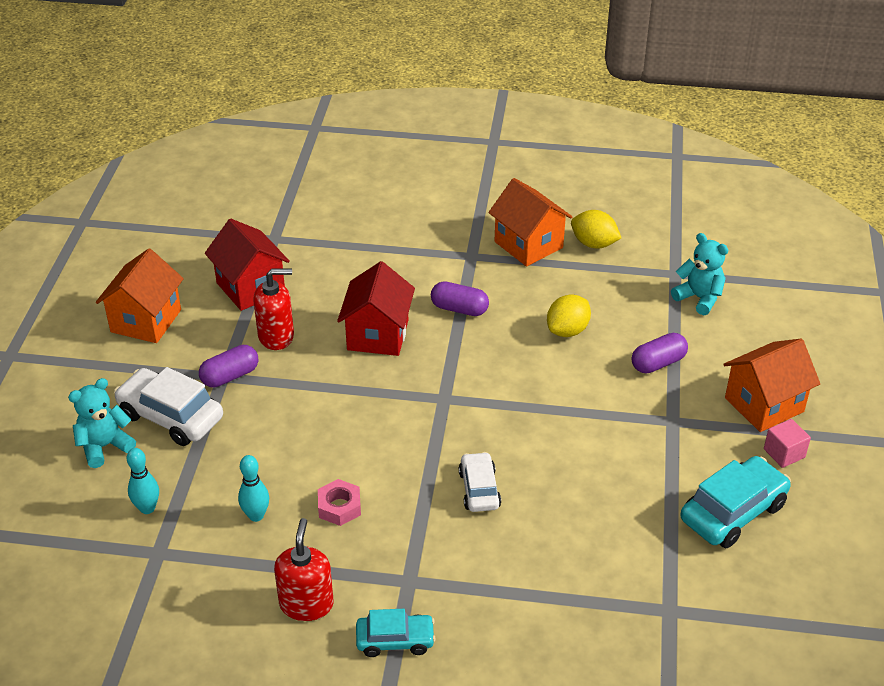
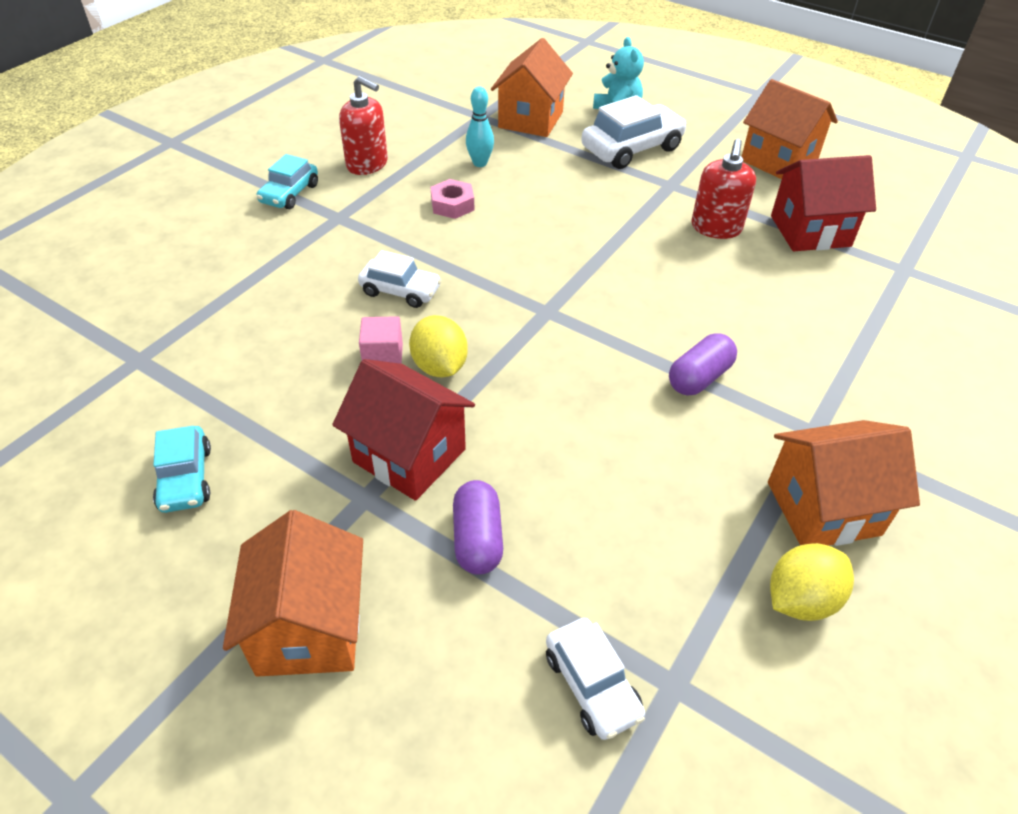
camera: 115 degrees right, 5 degrees up
(147, 508) = (530, 120): turquoise bowling pin -> orange house
(230, 376) = (668, 188): purple capsule -> none
(378, 335) = (682, 296): red house -> red house (409, 455)
(567, 330) = (602, 467): yellow lemon -> yellow lemon (439, 366)
(699, 298) = (592, 685): turquoise teddy bear -> white car
(733, 512) = (185, 478): turquoise car -> turquoise car, size x0.62
(784, 453) = (212, 594): pink cube -> pink cube (383, 356)

